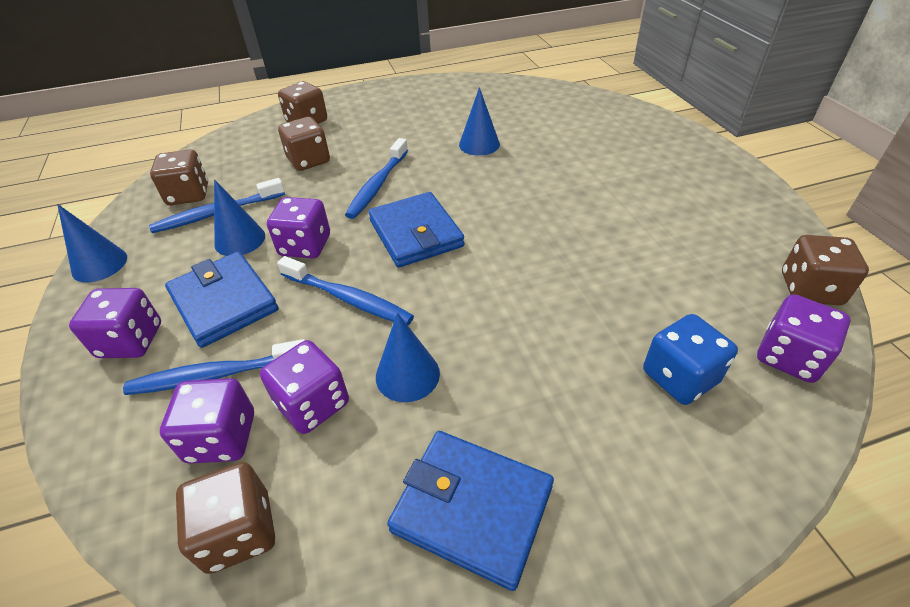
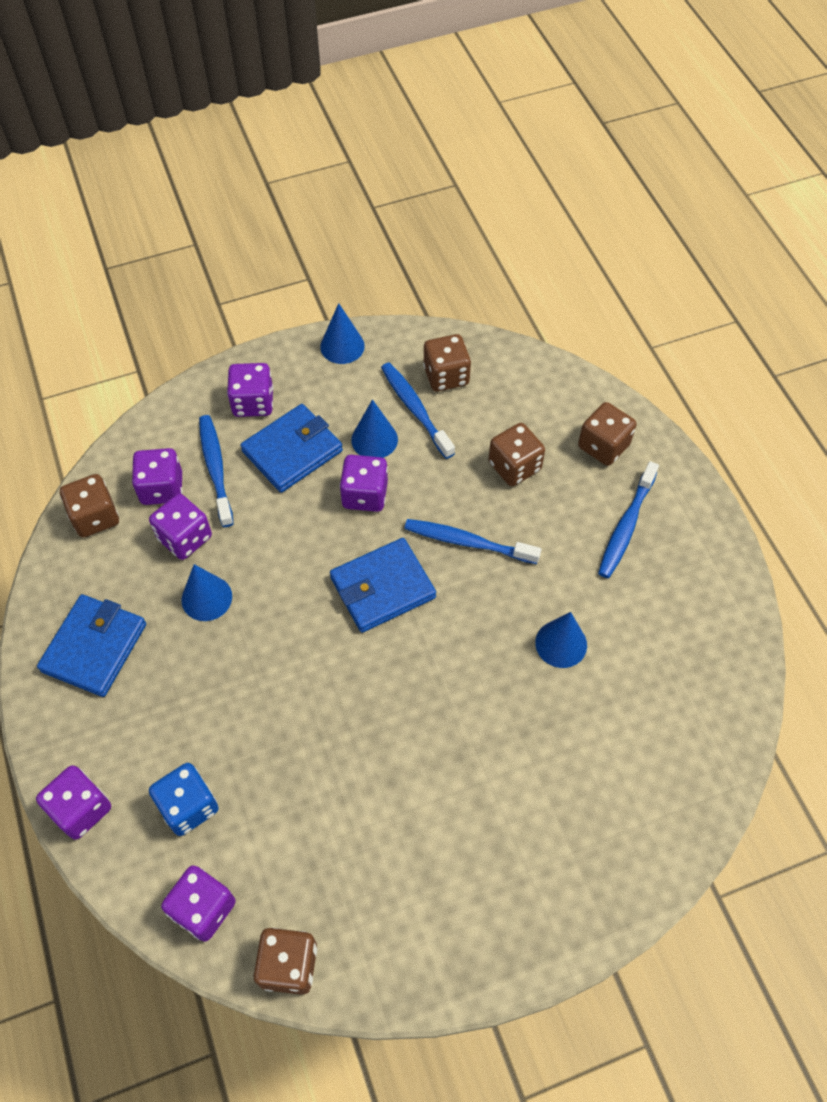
camera: 85 degrees right, 15 degrees up
(347, 298) = (293, 542): blue toothbrush -> blue toothbrush (626, 526)
(720, 501) = (81, 809): none -> purple dice

